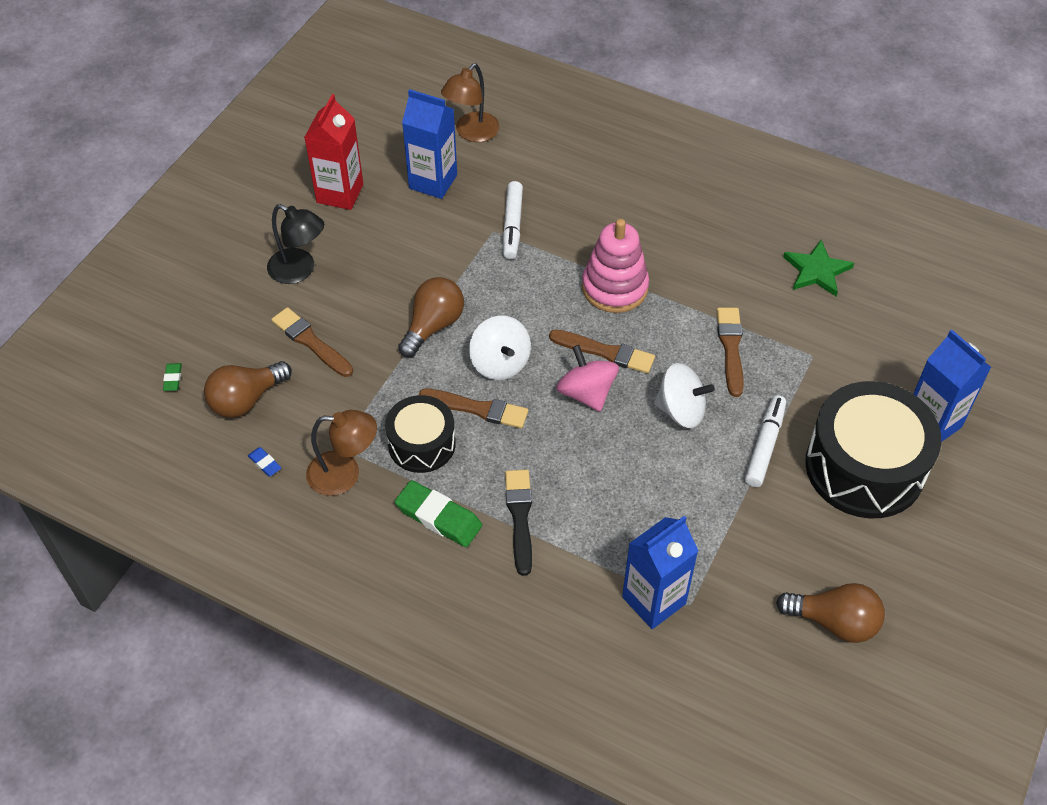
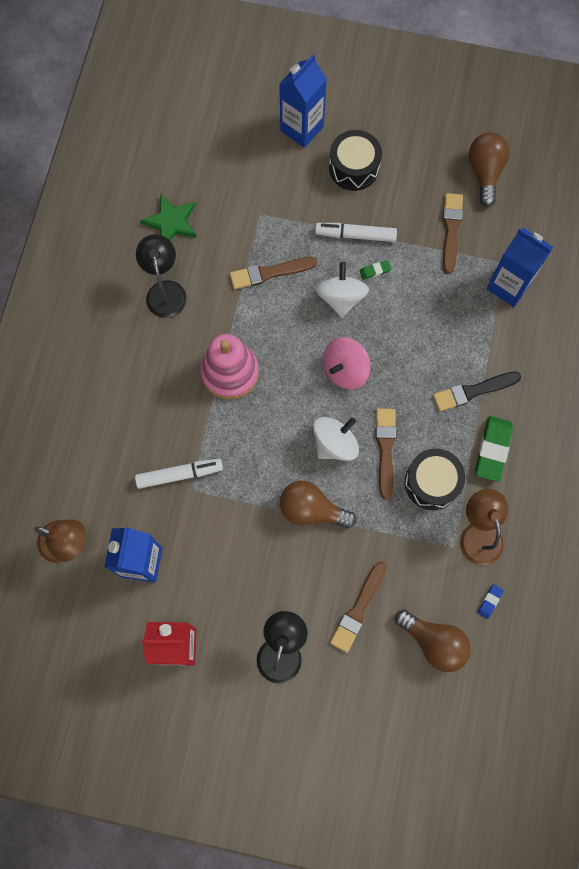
camera: 105 degrees left, 20 degrees up
(173, 379) = (432, 717): green eraser -> green eraser (375, 271)
(605, 352) = (300, 365): brown brush -> brown brush (451, 230)
(729, 250) = (165, 291): none -> black lamp
(864, 467) = (354, 168): black drum -> black drum, size x0.58

